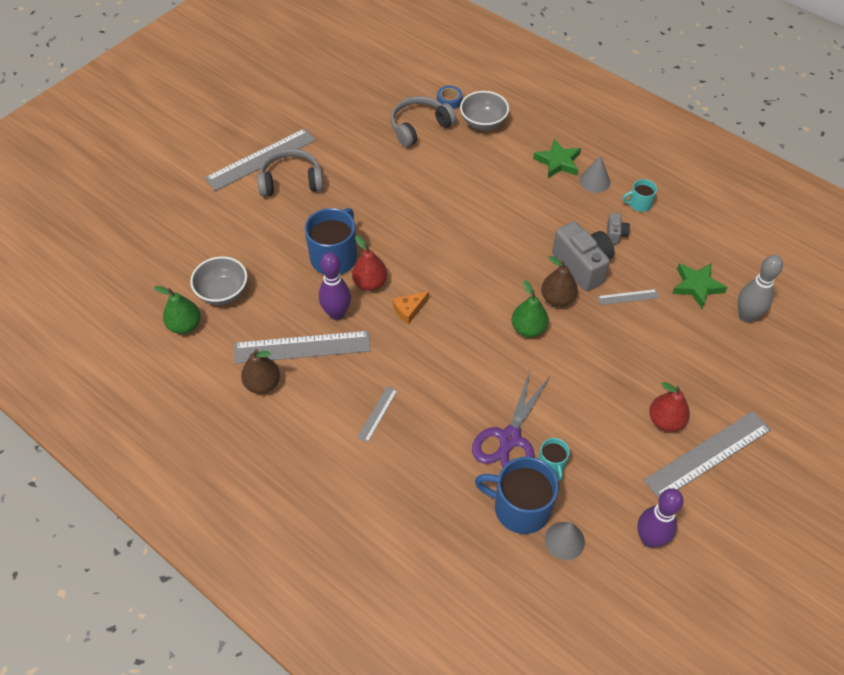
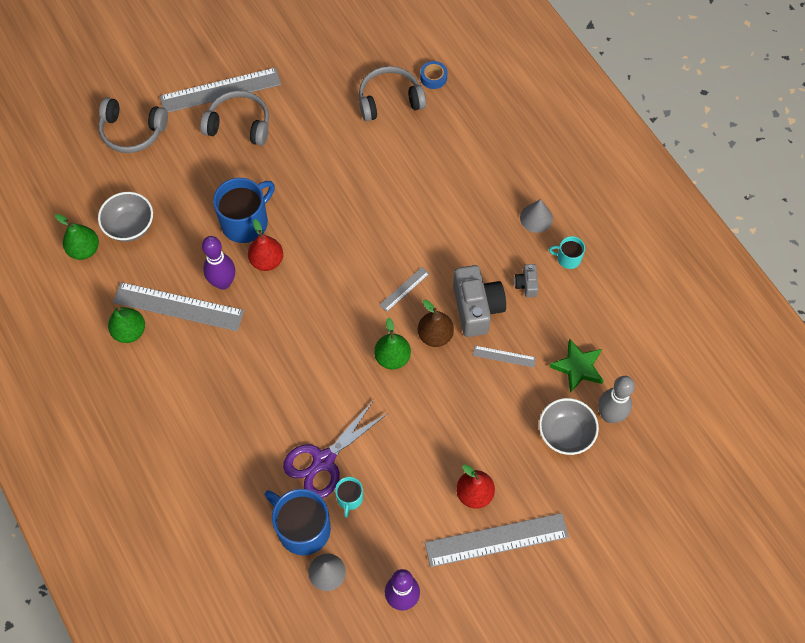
camera: 20 degrees right, 10 degrees up
(190, 213) = (132, 131): none -> grey headphones
(263, 384) = (130, 331): brown pear -> green pear
(377, 413) = (217, 395): grey ruler -> grey ruler (404, 289)
(409, 310) = (291, 301): orange cheese -> none
(483, 123) = (456, 114): grey bowl -> grey bowl (565, 434)
(558, 162) = (510, 184): green star -> none
(615, 234) = (526, 285): grey camera -> grey camera turned 150 degrees clockwise

